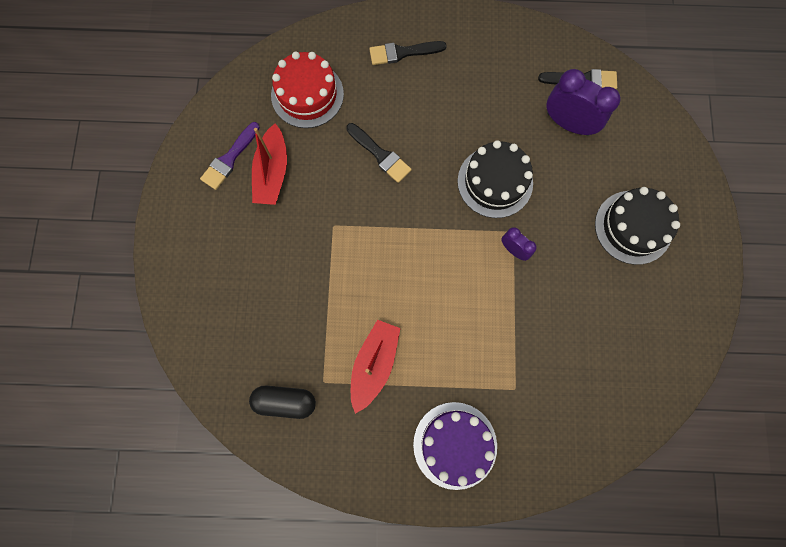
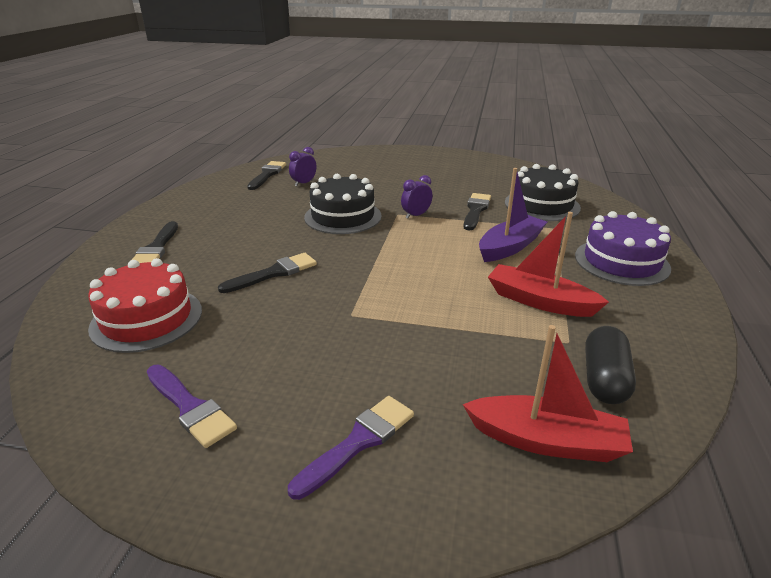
camera: 80 degrees left, 45 degrees down
(214, 256) = (358, 442): none -> purple brush
(272, 172) = (244, 361): red boat -> red boat (547, 441)
(464, 342) = (510, 247): none -> purple boat
(540, 308) = (476, 210): none -> black brush
(568, 123) = (304, 183): purple clock -> purple clock, size x0.53
(633, 227) = (409, 172): black cake -> black cake (542, 205)

